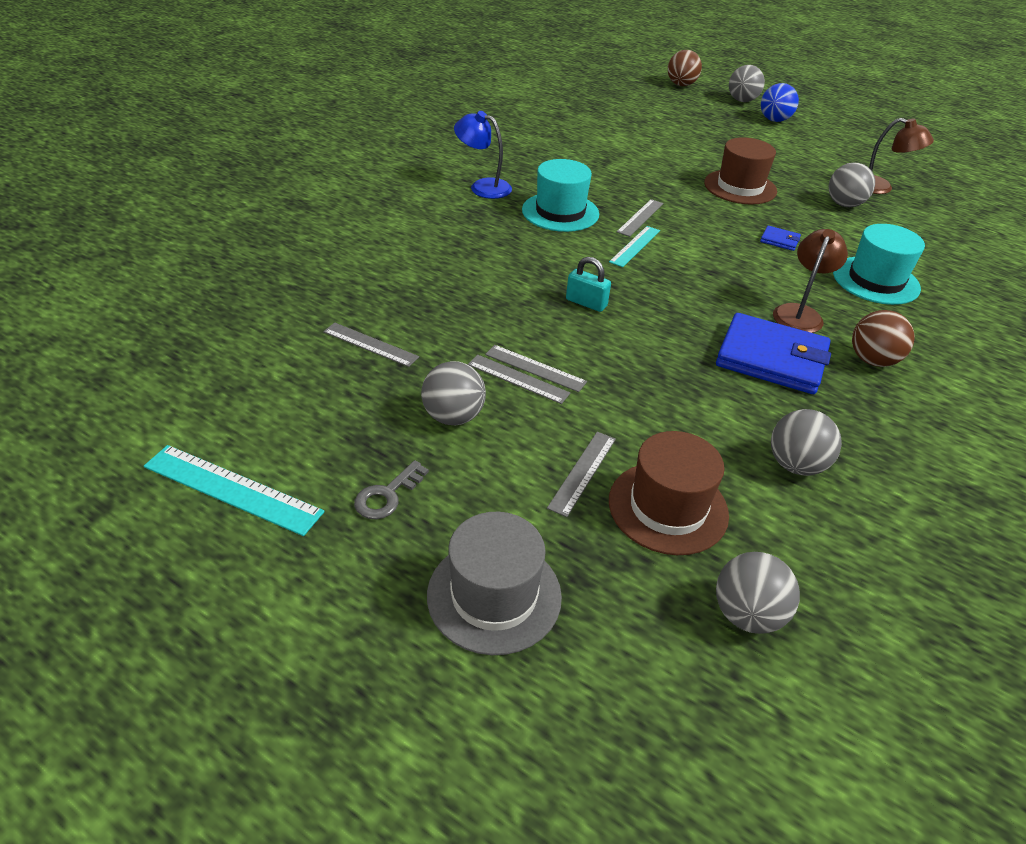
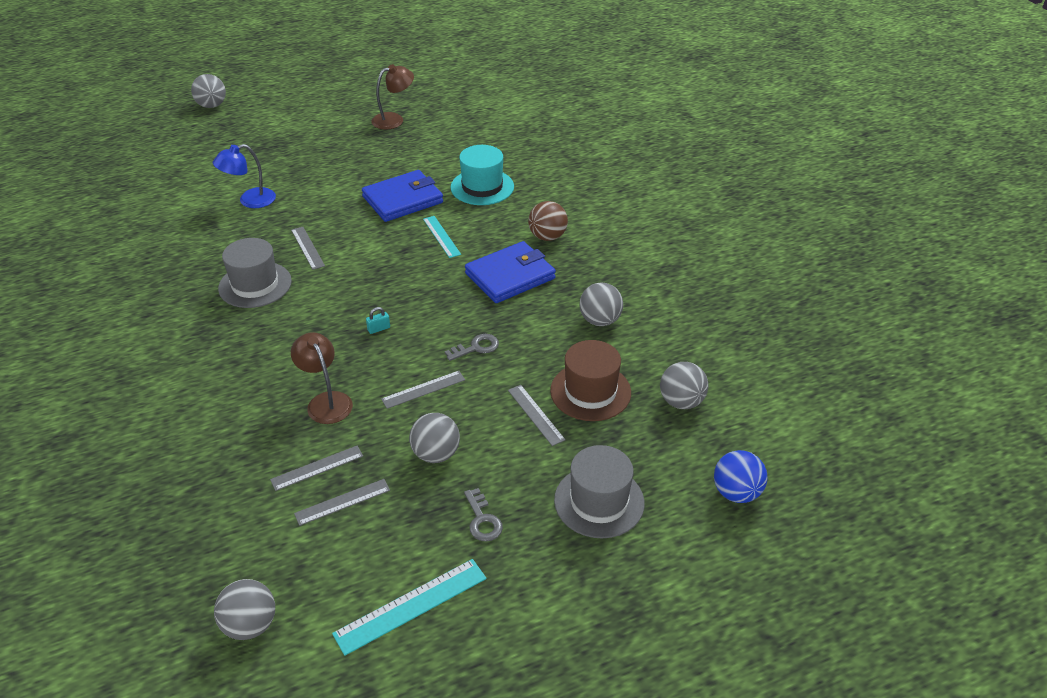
camera: 55 degrees left, 0 degrees up
(483, 187) = (169, 310): blue lamp -> blue lamp (250, 201)
(518, 379) = (426, 403): grey ruler -> grey ruler (342, 502)
(560, 212) = (255, 285): turquoise hat -> grey hat
(586, 303) = (379, 329): turquoise padlock -> turquoise padlock, size x0.65
(634, 380) = (476, 347): none -> grey key
(635, 246) = (339, 270): turquoise ruler -> turquoise ruler (441, 236)
(681, 85) = (147, 120): brown ball -> none
(740, 187) = (324, 178): brown hat -> none
(774, 120) = (258, 108): blue ball -> blue ball (736, 493)
(779, 240) = (403, 200): blue wallet -> blue wallet, size x2.35
(800, 313) = (481, 238): brown lamp -> brown lamp (326, 401)
(844, 204) = (395, 147): grey ball -> grey ball (250, 625)

